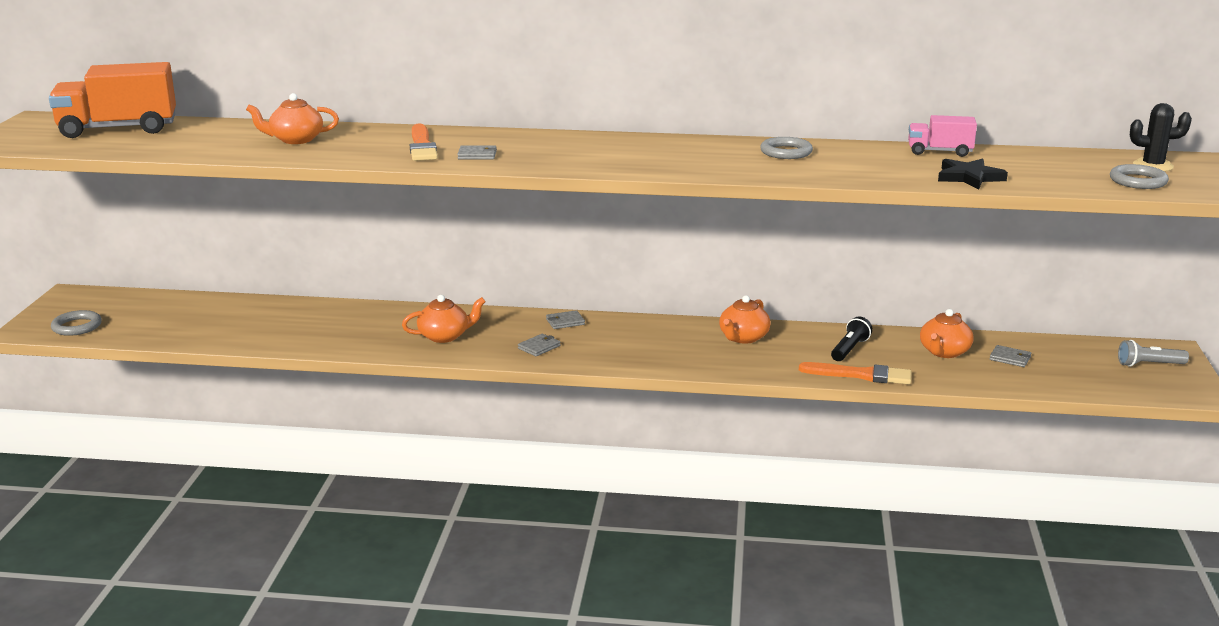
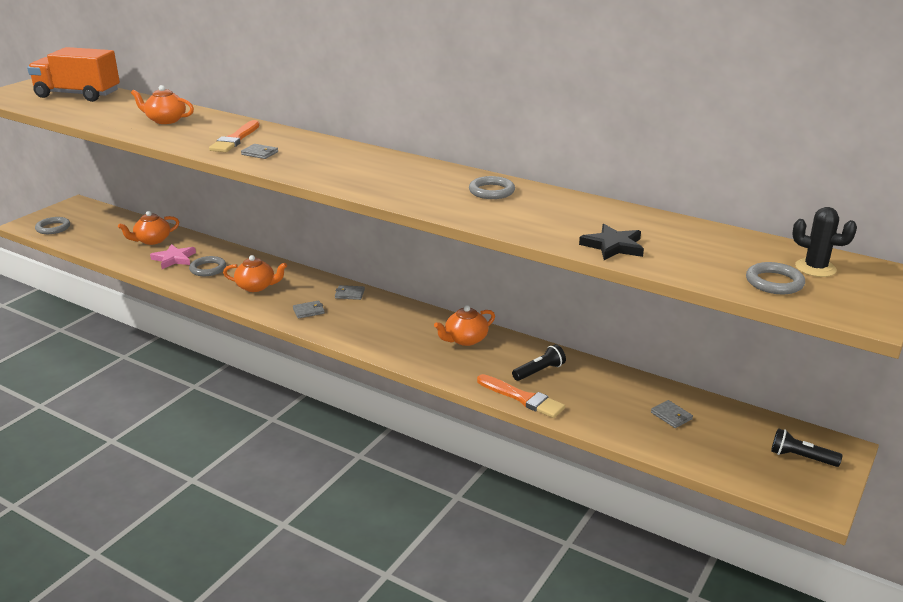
camera: 25 degrees right, 5 degrees up
(299, 328) = (174, 259): none -> pink star
(358, 330) = (208, 269): none -> grey ring
(939, 152) = (625, 214): pink truck -> none
(944, 352) = (617, 394): orange teapot -> orange teapot (152, 240)
(1149, 364) = (801, 457): grey flashlight -> black flashlight

